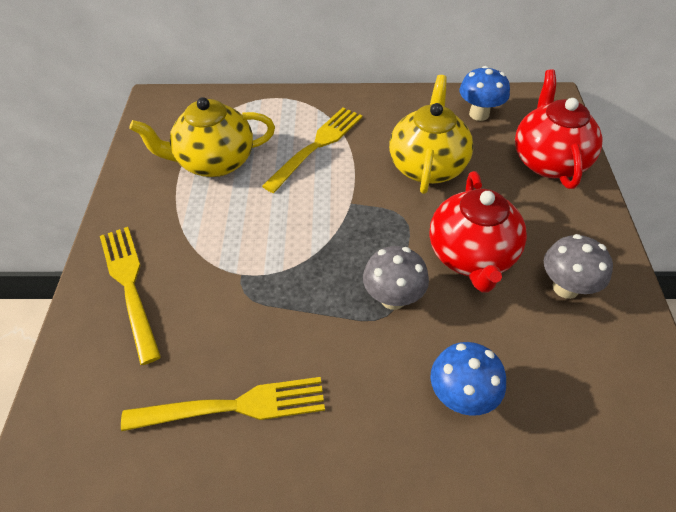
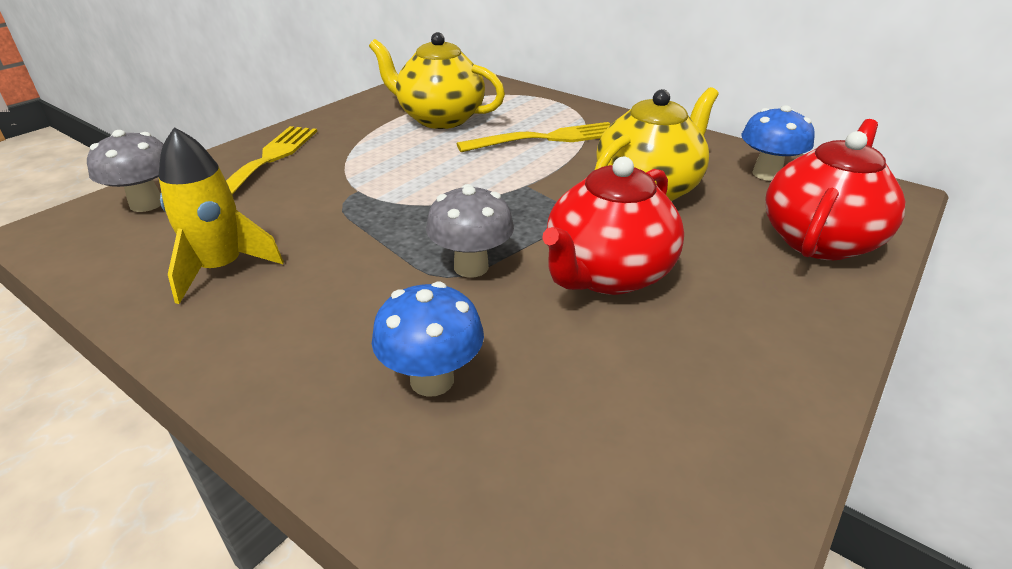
camera: 35 degrees right, 15 degrees down
(233, 406) = (221, 268): yellow fork -> yellow rocket
(565, 287) = (700, 355): grey mushroom -> grey mushroom (146, 204)

